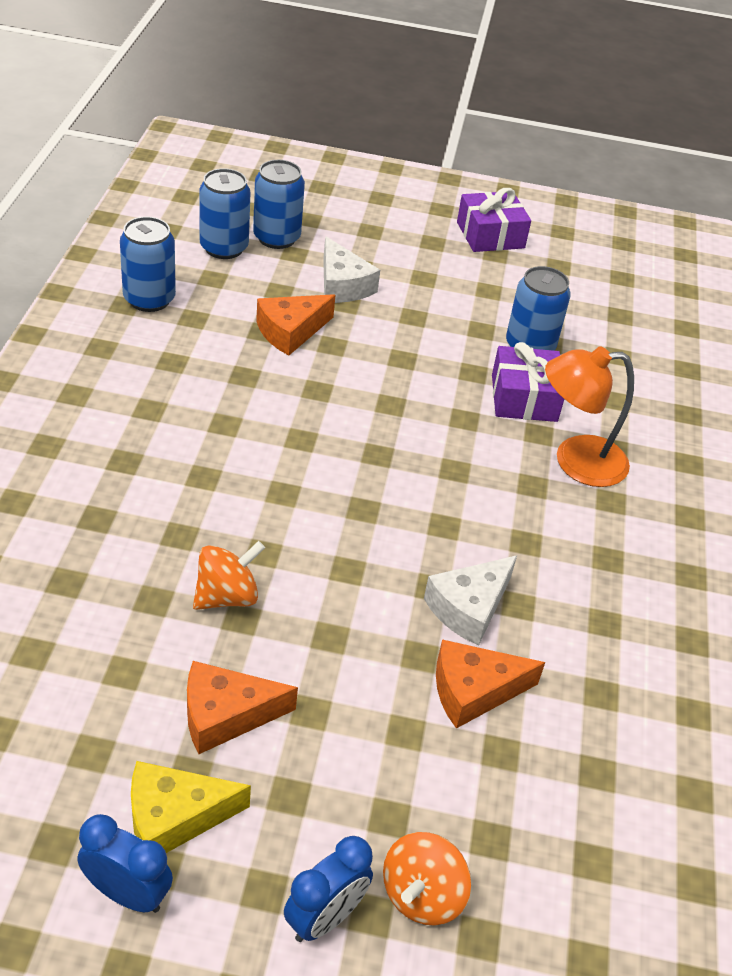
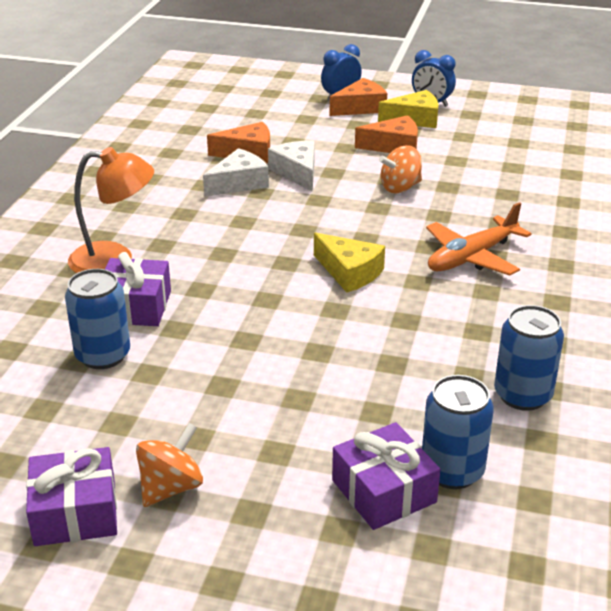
camera: 170 degrees left, 10 degrees down
(152, 458) = (472, 257): none -> orange plane
(276, 238) = (384, 491): blue can -> purple gift
(291, 332) = (362, 363): orange cheese -> orange cheese (360, 107)
(302, 438) = (349, 272): none -> yellow cheese
(342, 285) = (300, 422): white cheese -> white cheese (297, 173)
(422, 895) = (294, 101): orange spinning top -> orange spinning top (171, 487)

